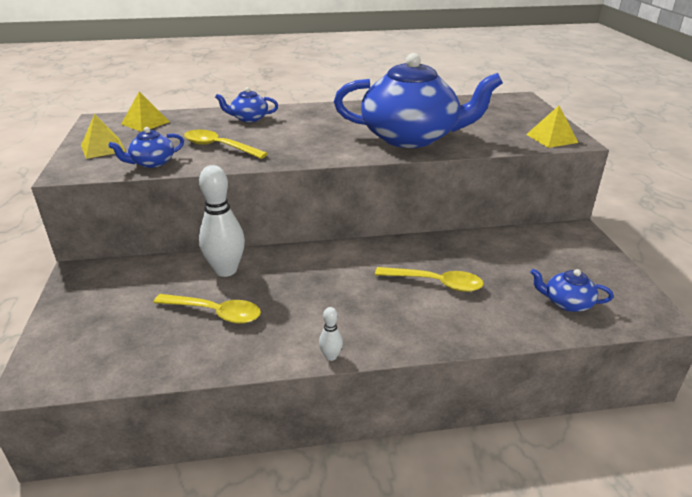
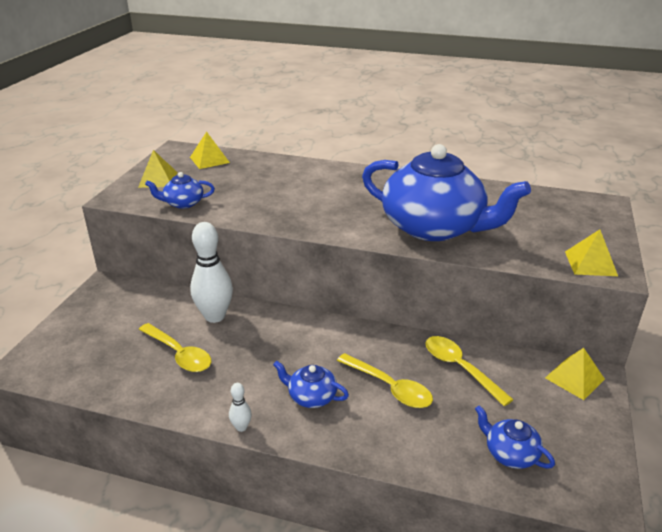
camera: 25 degrees right, 0 degrees up
(219, 147) = (248, 199): yellow spoon -> yellow spoon (460, 368)
(249, 118) = (299, 172): blue teapot -> blue teapot (311, 396)
(565, 236) = (574, 378): none -> yellow pyramid

